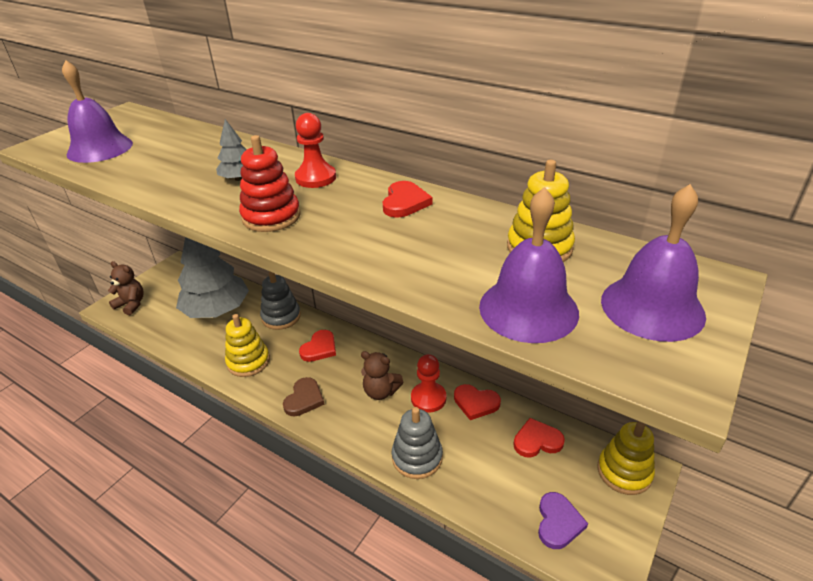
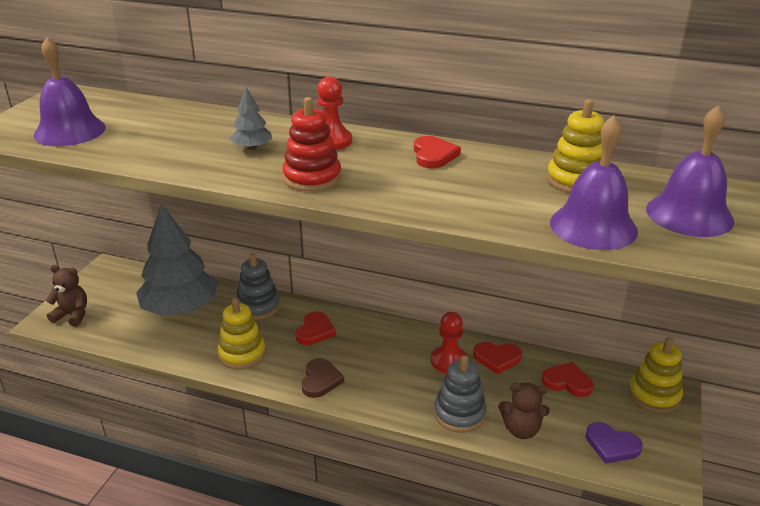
camera: 15 degrees left, 5 degrees down
(381, 391) = (398, 362): brown teddy bear -> brown teddy bear (521, 430)
(537, 441) = (567, 382): red heart -> red heart turned 45 degrees clockwise
(558, 522) = (612, 445): purple heart -> purple heart turned 120 degrees clockwise

